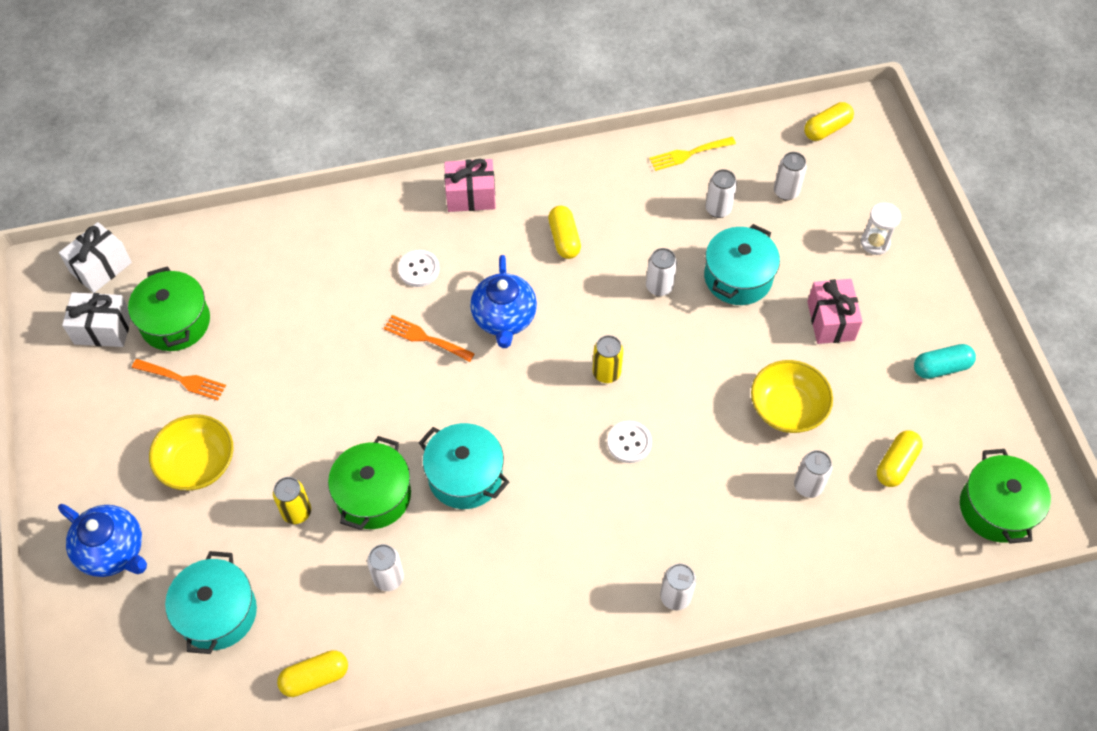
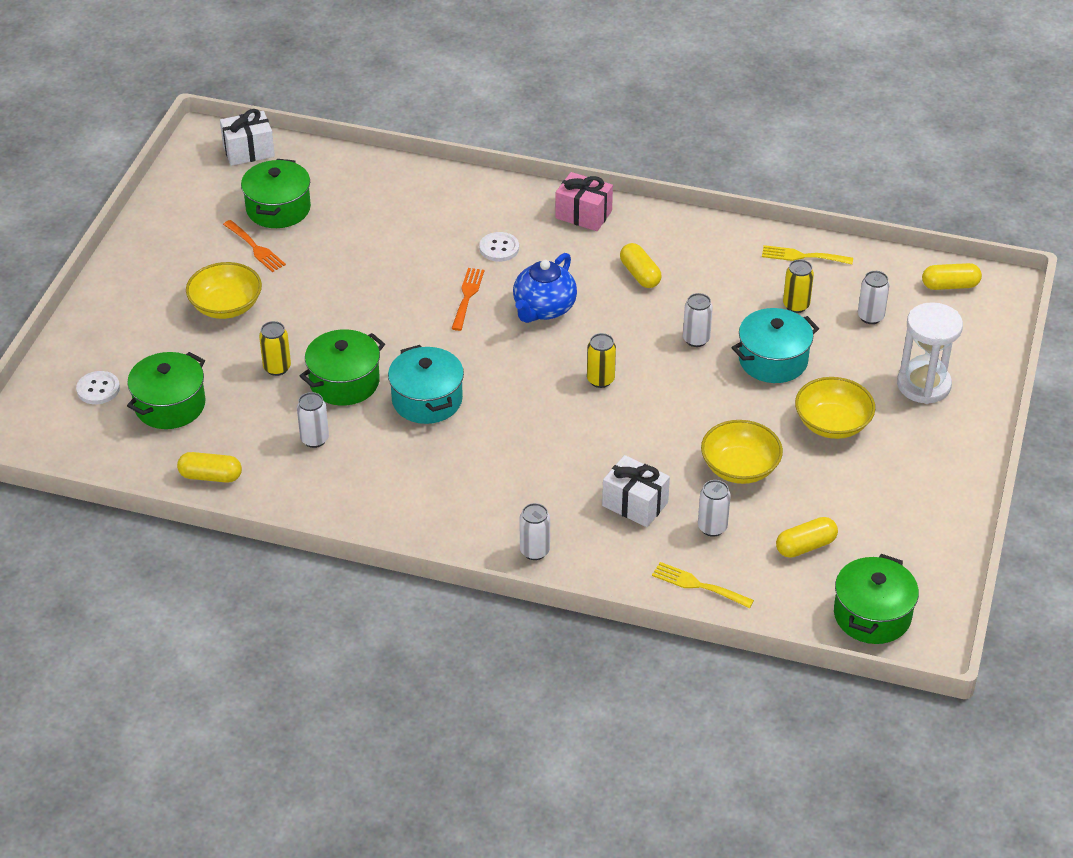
camera: 30 degrees right, 15 degrees down
(103, 329) = (220, 192): white gift -> white gift (635, 504)
(113, 551) = (123, 335): blue teapot -> none
(217, 613) = (170, 405): turquoise pot -> green pot
(425, 338) = (467, 296): orange fork -> orange fork turned 45 degrees clockwise
(564, 239) = (640, 274): yellow capsule -> yellow capsule turned 45 degrees counterclockwise
(629, 443) = (581, 434): white button -> white button (98, 389)
(718, 209) = (796, 305): white can -> yellow can
(830, 321) = (832, 423): pink gift -> yellow bowl
(838, 556) = (698, 585): none -> yellow fork
(875, 243) = (923, 385): white hourglass -> white hourglass, size x1.75
(941, 367) = (908, 497): turquoise capsule -> none

